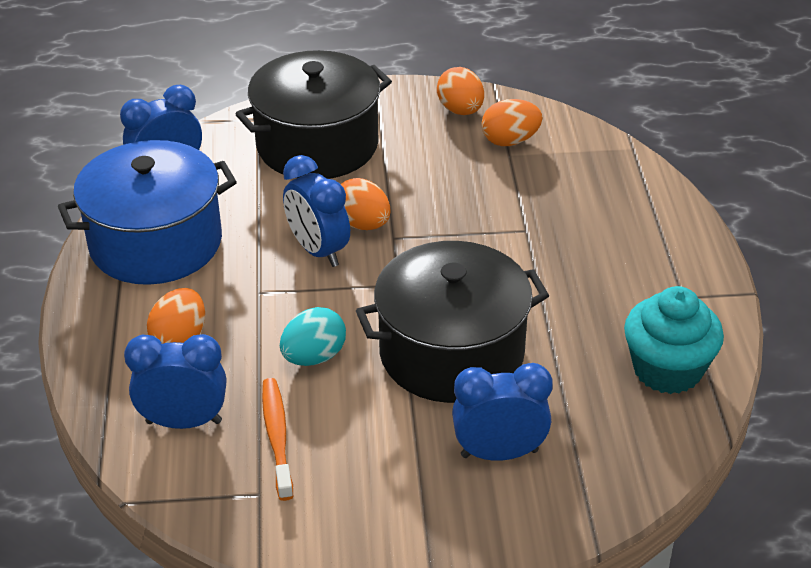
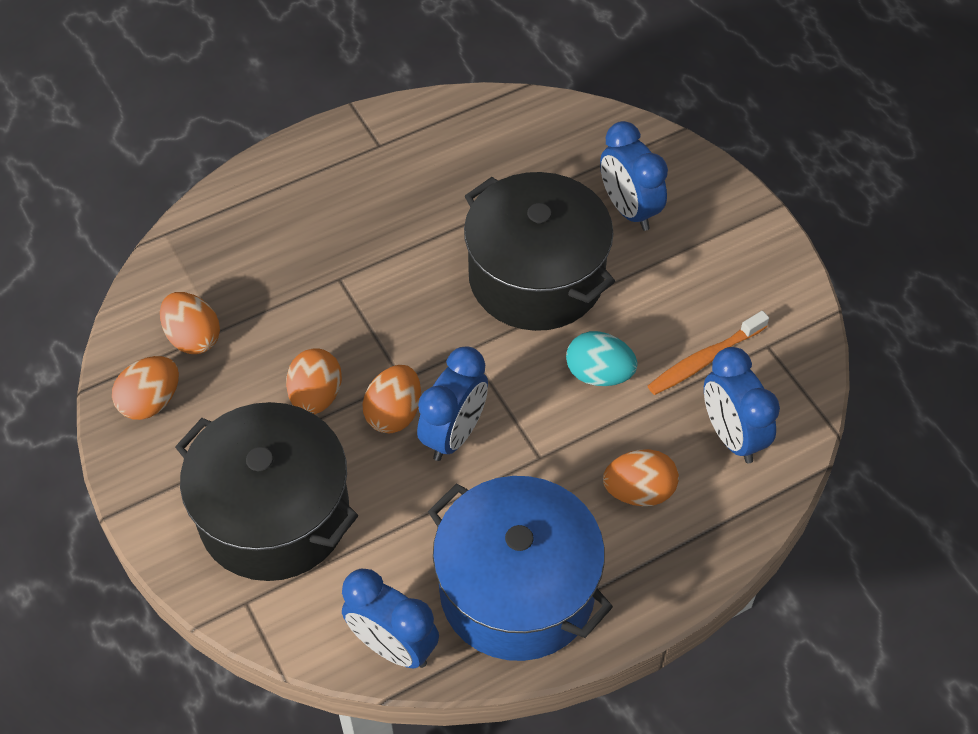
camera: 115 degrees left, 15 degrees up
(409, 188) = (316, 396): none -> orange egg
(667, 369) = (475, 134): turquoise cupcake -> none

